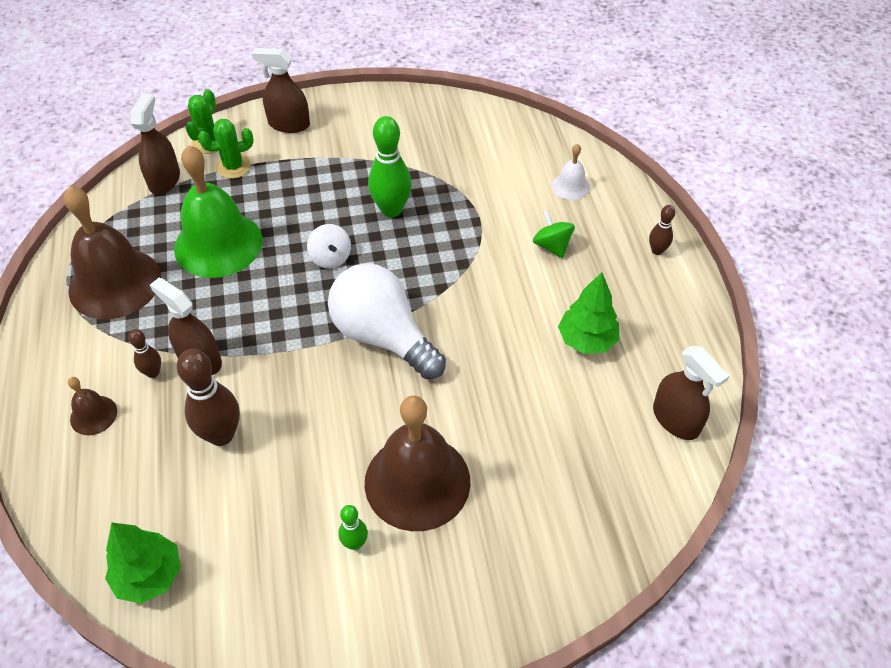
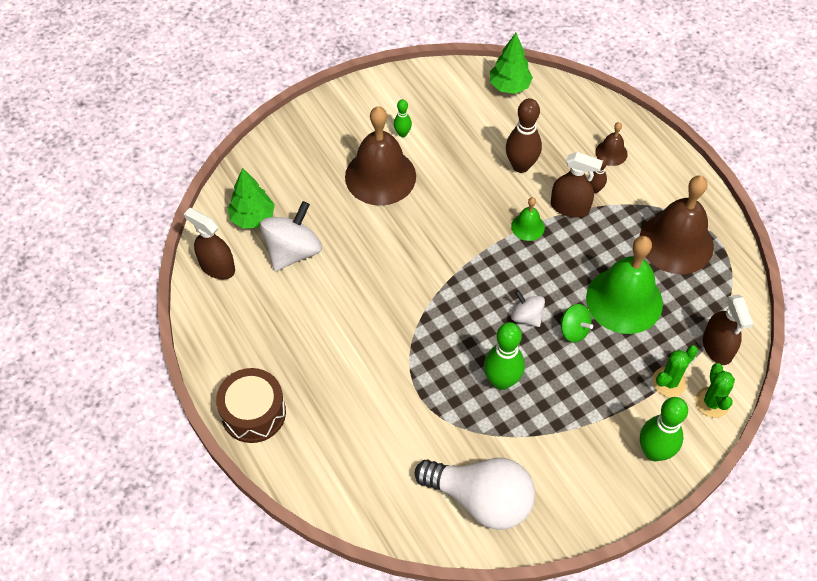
camera: 160 degrees right, 5 degrees up
(266, 352) = (528, 226): none -> green bell
(289, 124) = (654, 452): brown spray bottle -> green bowling pin
(383, 336) = (450, 264): white light bulb -> white light bulb (481, 499)
(552, 246) = (347, 388): green spinning top -> green spinning top (574, 330)
(570, 186) = (349, 463): white bell -> none
(571, 410) = (293, 251): none -> white spinning top
(586, 340) = (295, 308): green tree -> green tree (253, 218)
(657, 250) = (253, 413): brown bowling pin -> brown drum

